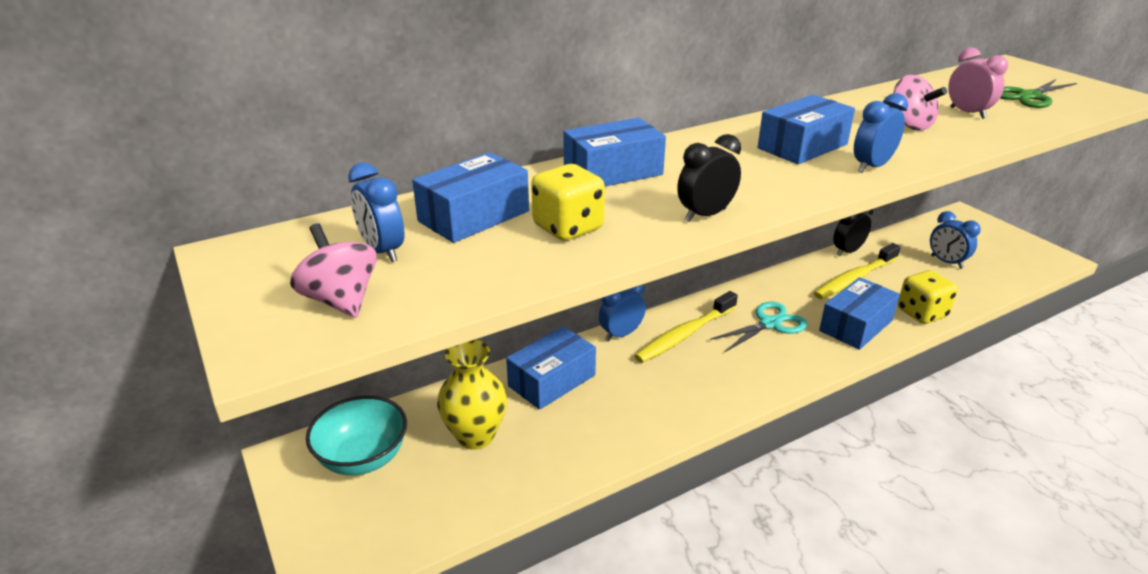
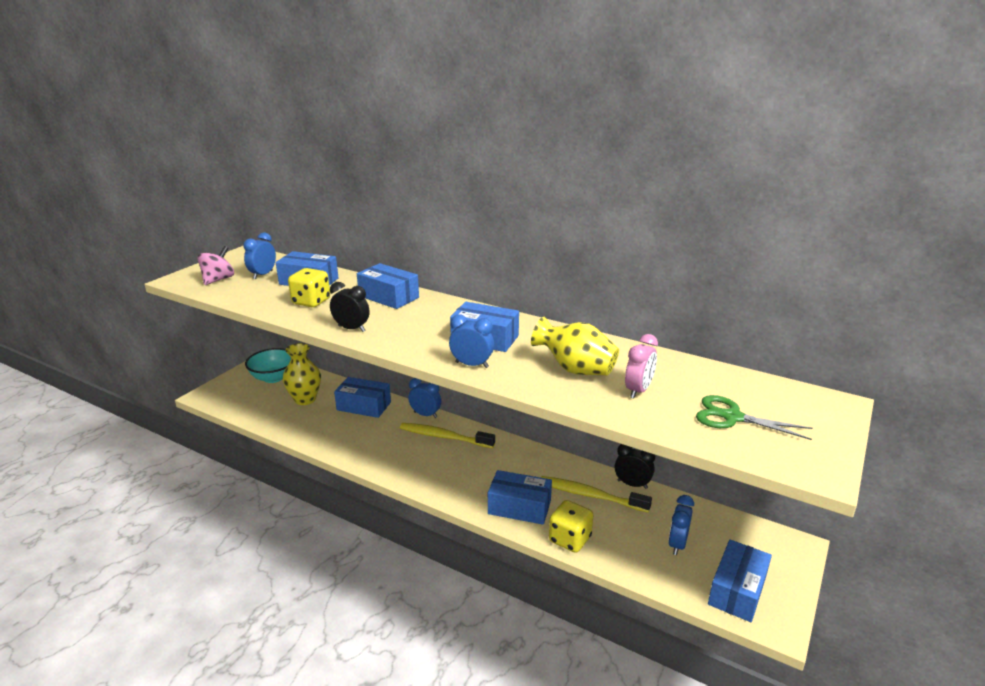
camera: 60 degrees right, 5 degrees down
(770, 324) = (486, 467): turquoise scissors -> none
(909, 125) = (575, 369): pink spinning top -> yellow vase
(1014, 258) = (737, 590): none -> blue box

